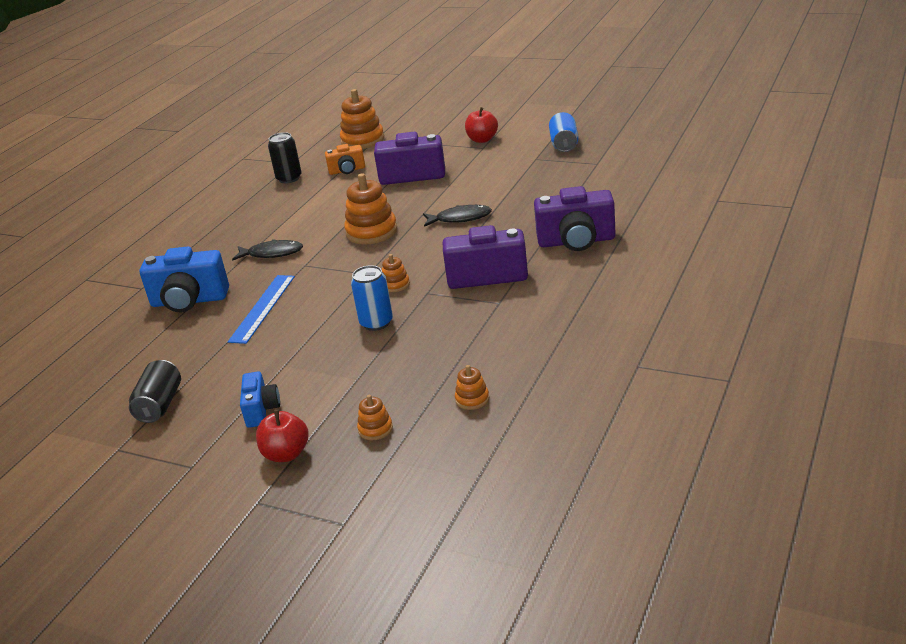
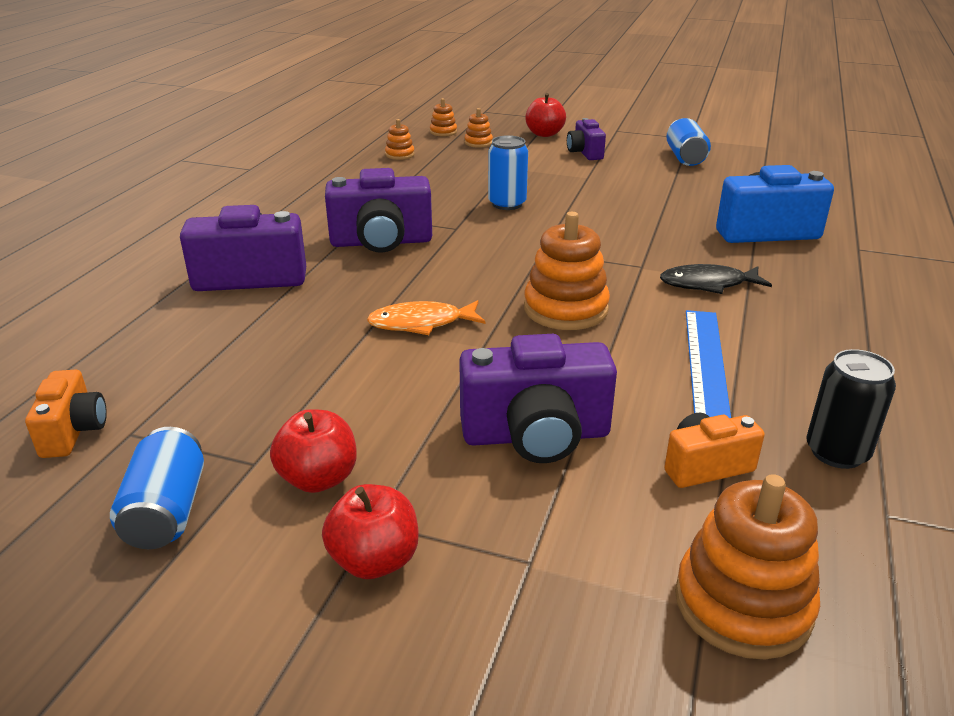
camera: 170 degrees right, 0 degrees up
(160, 405) = (685, 157): black can -> blue can
(261, 410) = (585, 153): blue camera -> purple camera
(263, 308) = (656, 221): blue ruler -> blue ruler (705, 362)
(395, 285) = (498, 237): orange stacking toy -> orange stacking toy (443, 132)
(460, 218) = (421, 323): black fish -> orange fish
(507, 156) = (318, 478): none -> red apple
(624, 162) = (74, 431): none -> orange camera

